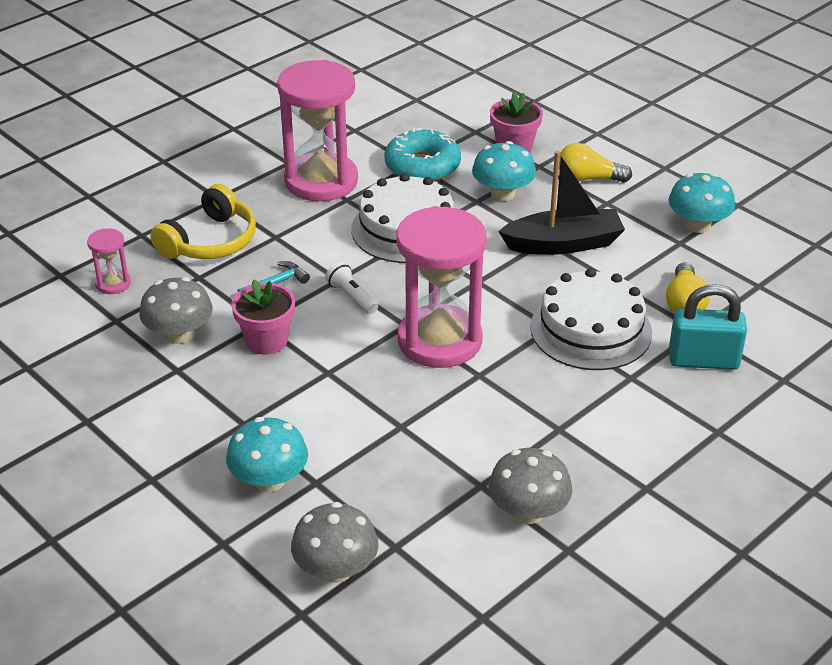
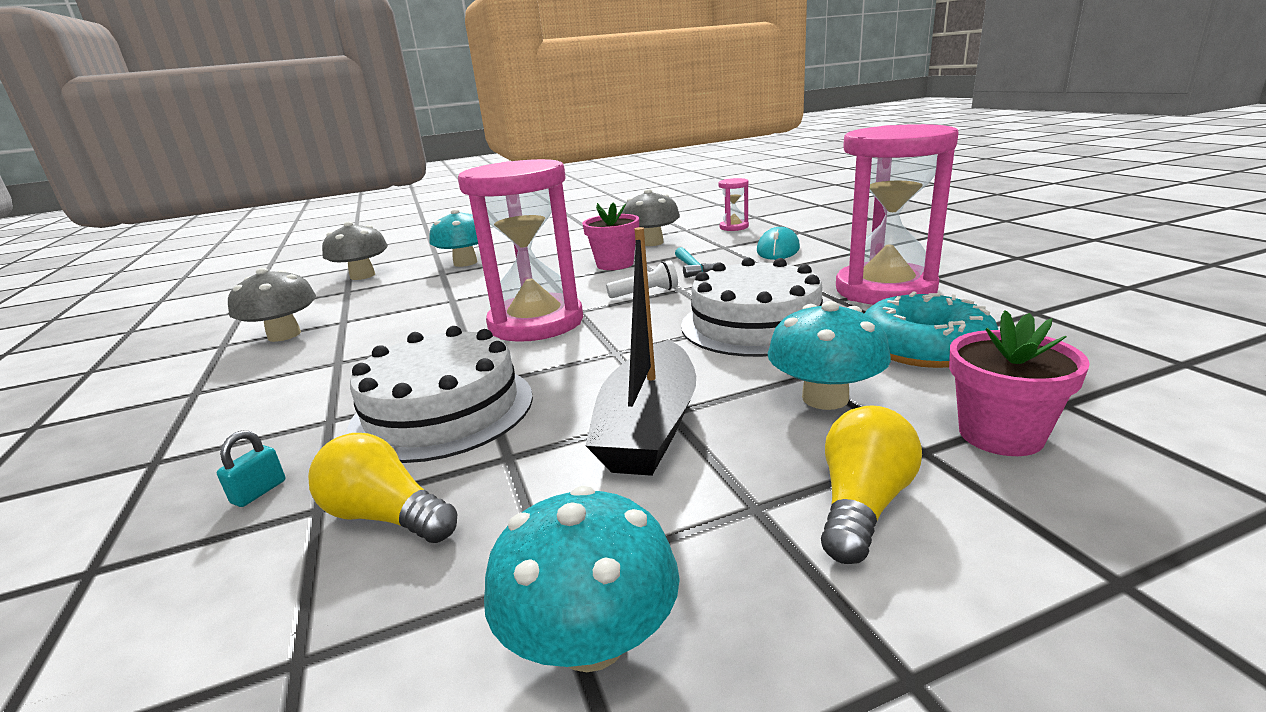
camera: 115 degrees right, 15 degrees down
(210, 241) = (778, 249): yellow headphones -> turquoise mouse
(703, 360) = (259, 492): turquoise padlock -> turquoise padlock, size x0.42

